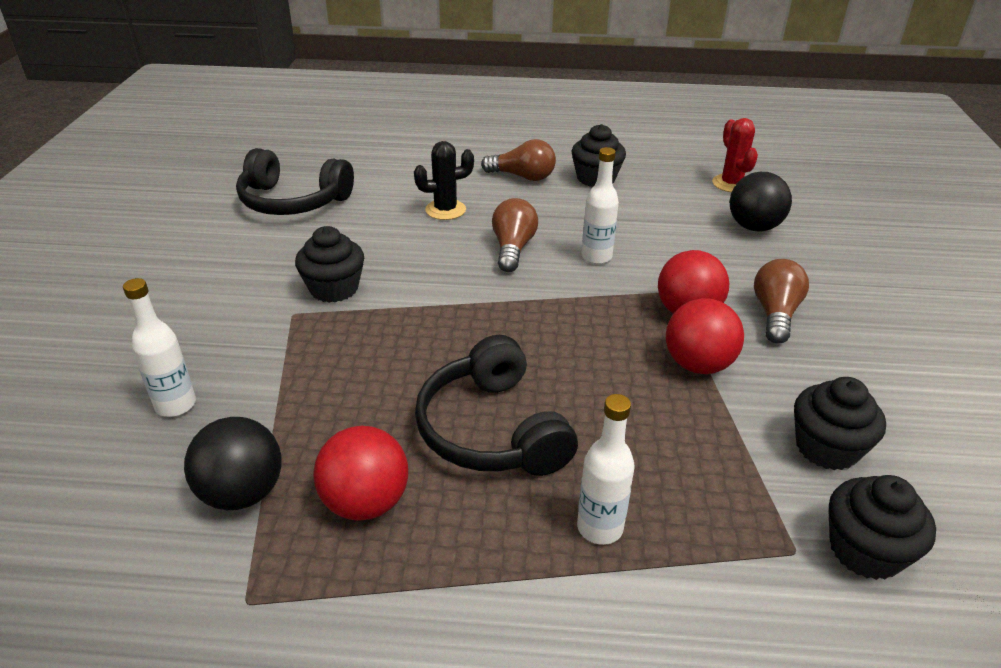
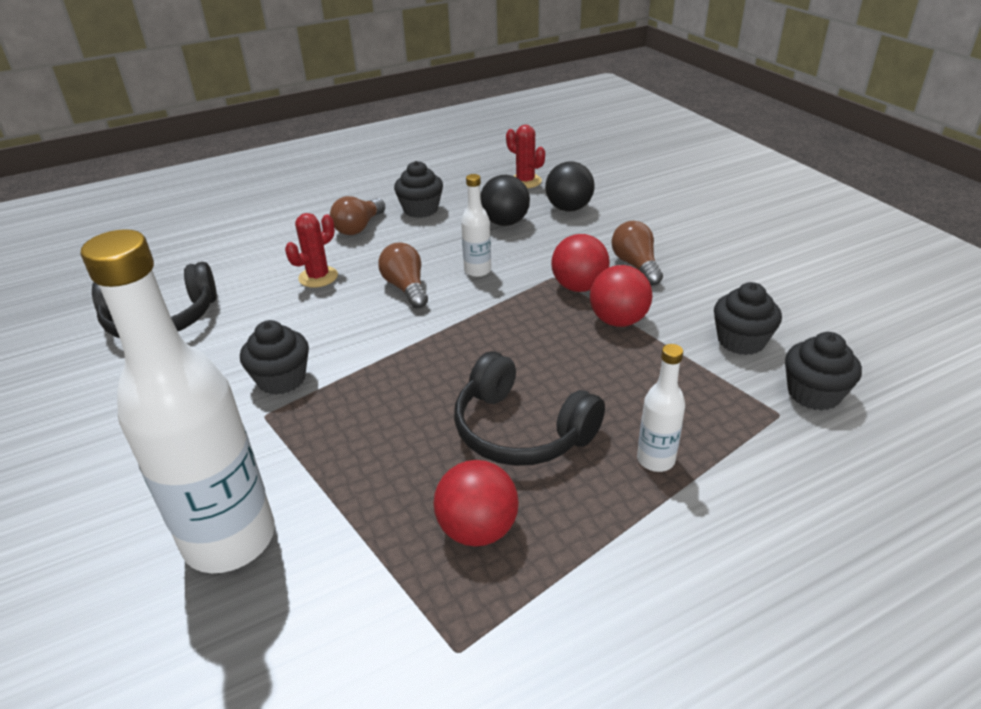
camera: 30 degrees left, 0 degrees up
(176, 405) = (230, 539): white bottle -> white bottle, size x2.21
(242, 493) = (369, 576): black ball -> black ball (505, 222)
(445, 210) = (318, 277): black cactus -> red cactus
(522, 177) = (359, 227): brown light bulb -> brown light bulb turned 135 degrees clockwise

